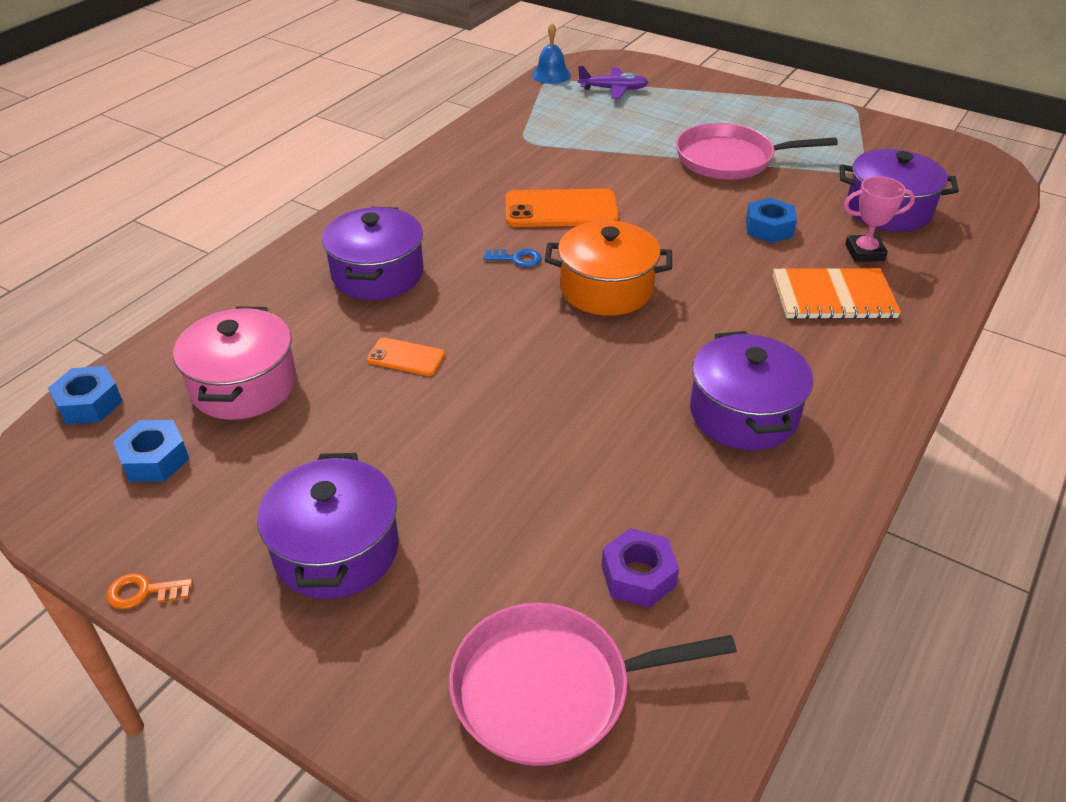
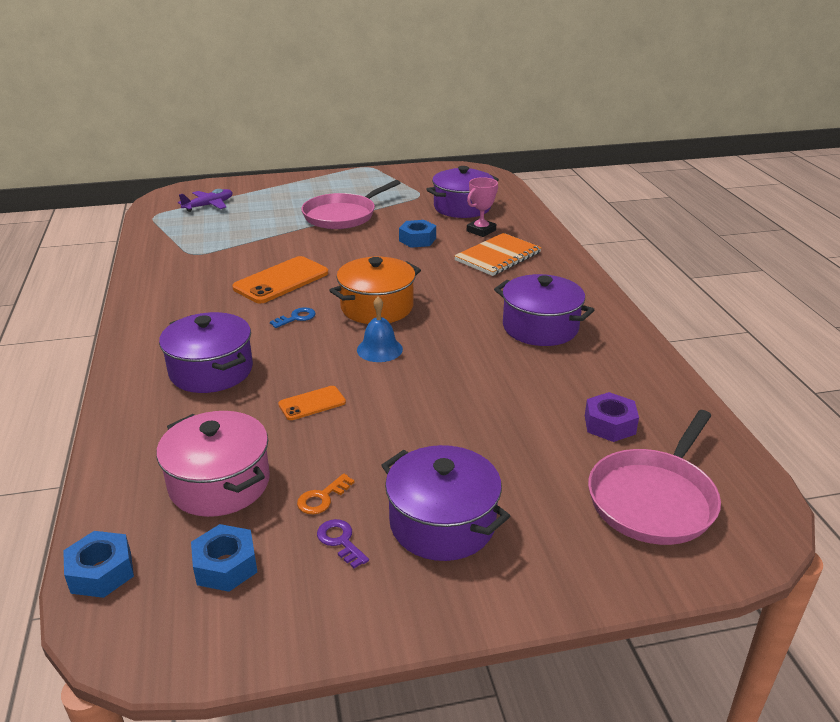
camera: 45 degrees left, 10 degrees down
(143, 592) = (357, 638): orange key -> orange key (322, 498)
(247, 502) = (340, 541): none -> purple key
(551, 75) = (149, 212): blue bell -> blue bell (379, 349)

